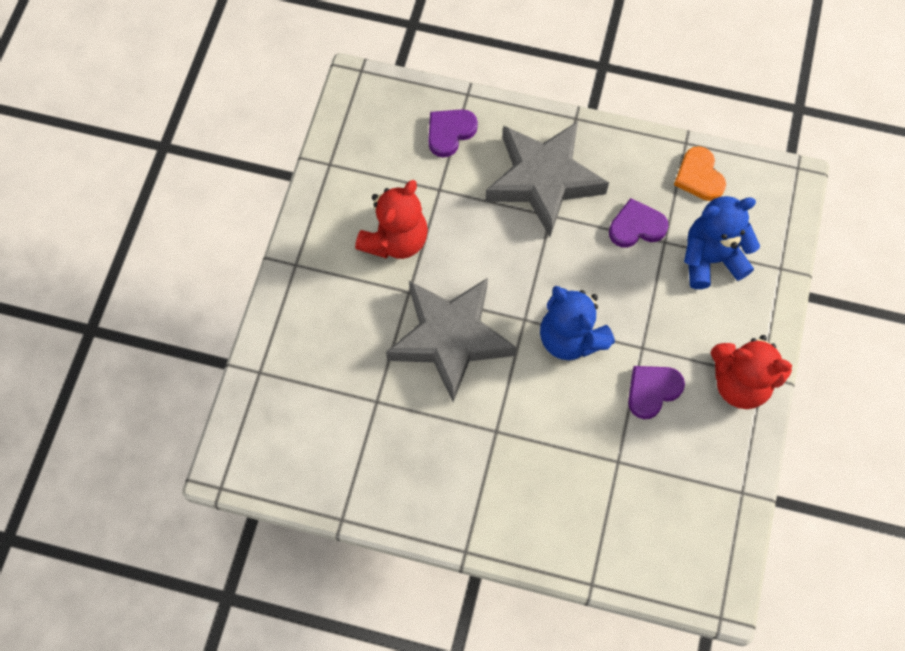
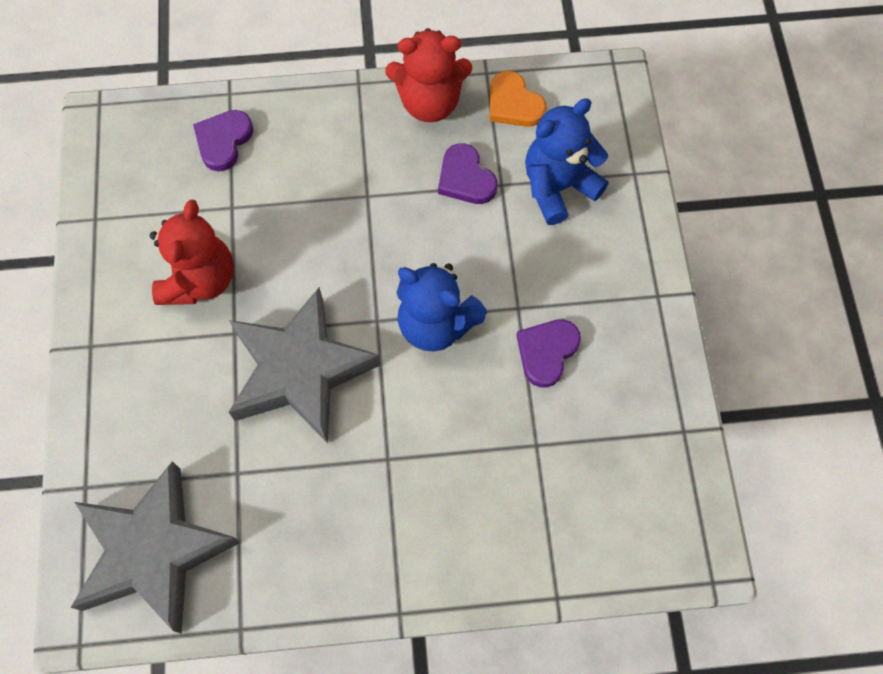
camera: 20 degrees left, 0 degrees up
(544, 180) = (346, 160): grey star -> grey star (154, 551)
(636, 226) = (465, 178): purple heart -> purple heart turned 90 degrees counterclockwise
(740, 383) = (637, 311): red teddy bear -> red teddy bear (429, 102)

